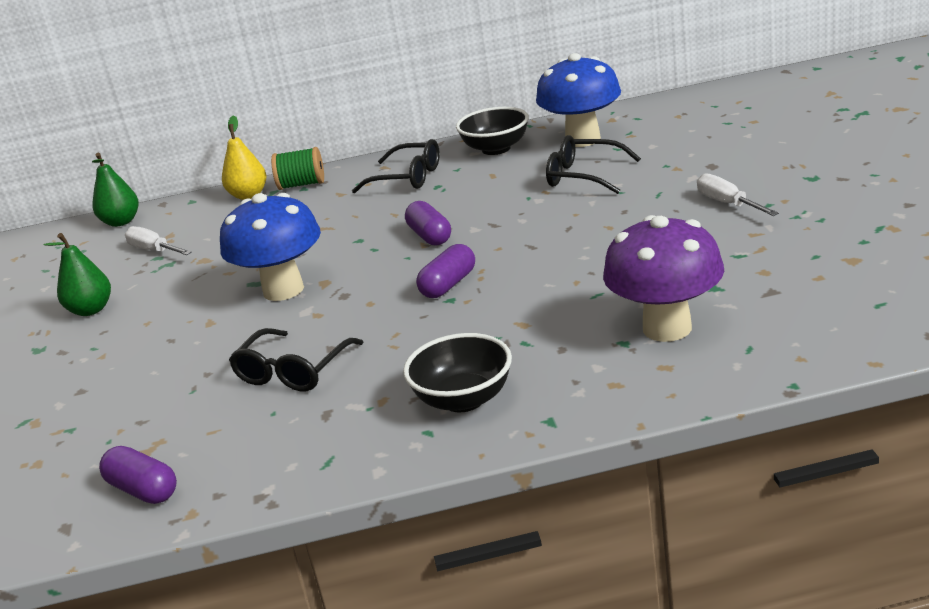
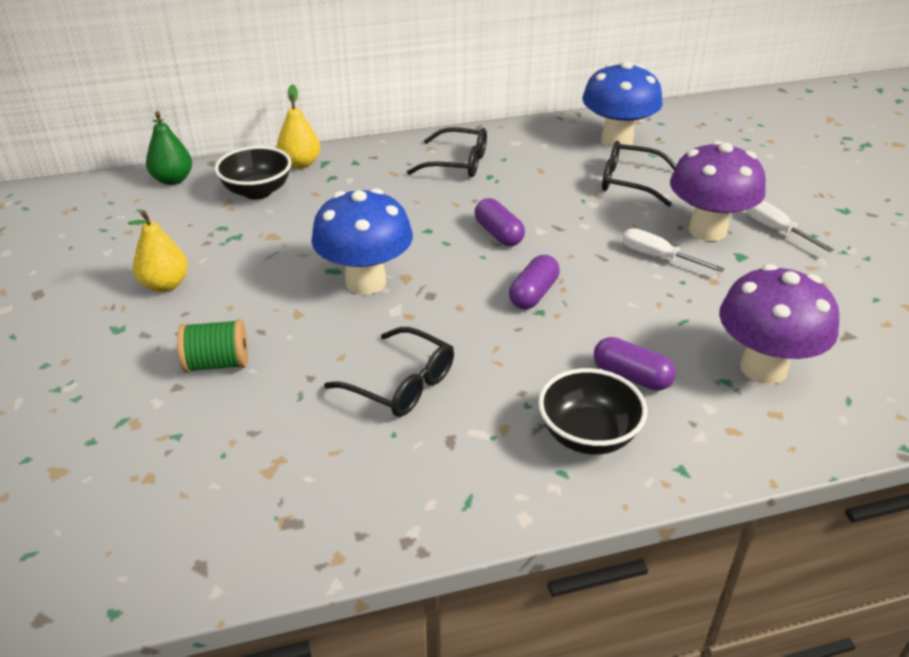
camera: 10 degrees left, 10 degrees up
(91, 310) = (165, 285): green pear -> yellow pear
(143, 490) = (277, 523): purple capsule -> purple capsule (631, 376)
(154, 250) = (216, 219): white screwdriver -> white screwdriver (658, 257)
(293, 372) = (401, 384): black glasses -> black glasses turned 75 degrees counterclockwise
(302, 185) = (352, 158): green spool -> green spool (217, 363)
(496, 149) = (535, 140): black bowl -> black bowl (257, 191)
(652, 211) = (707, 230): none -> purple mushroom

